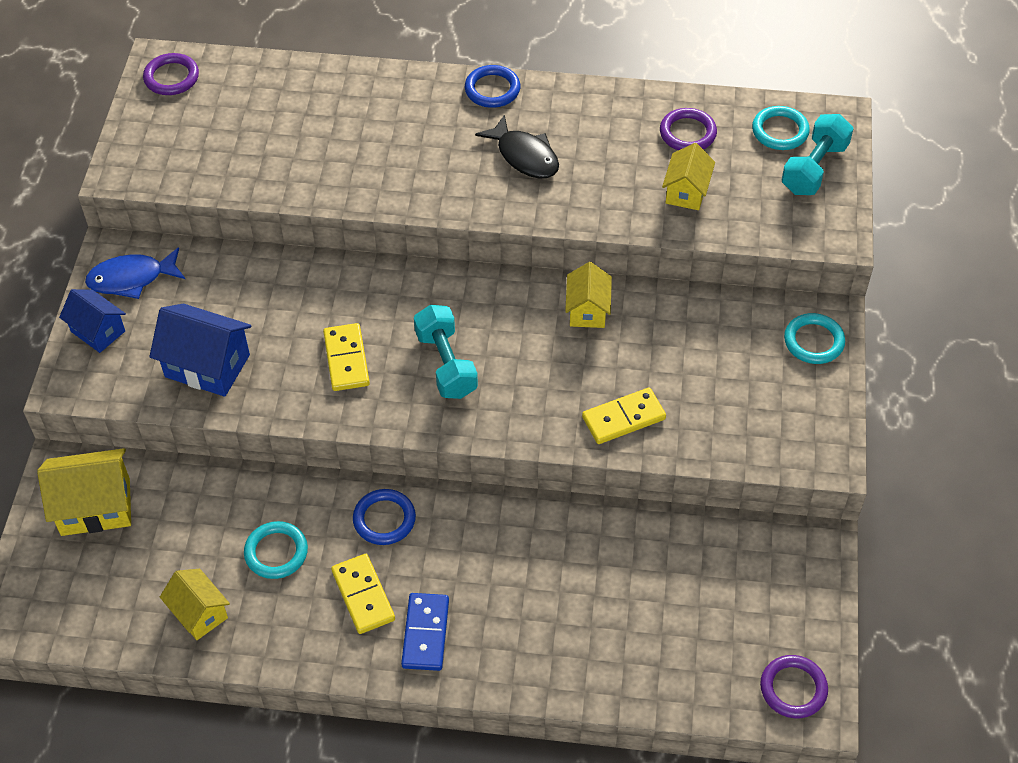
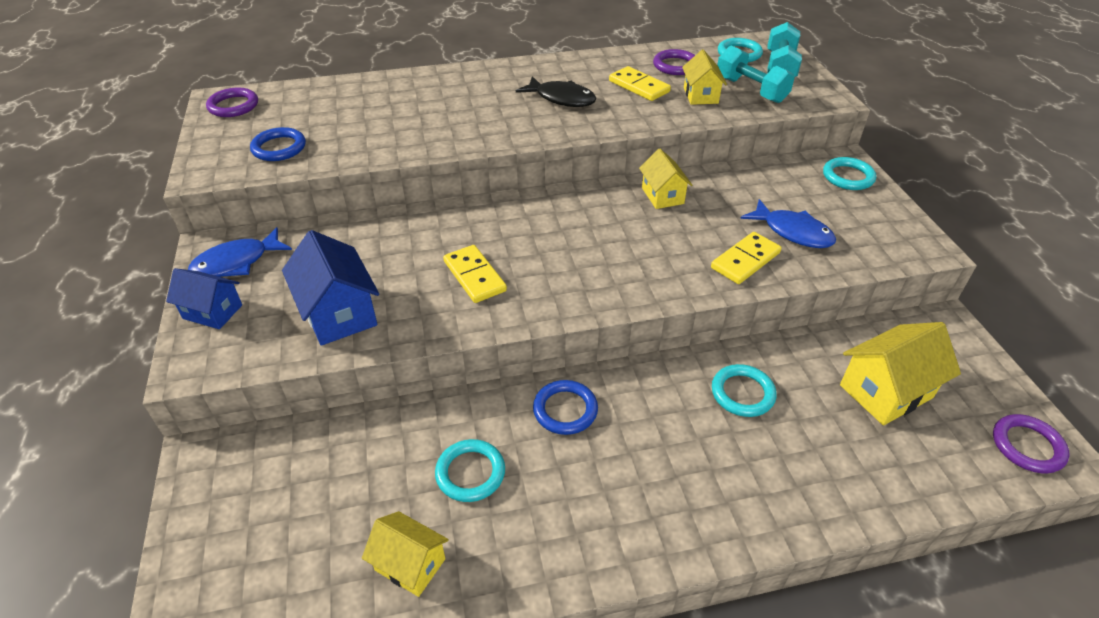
camera: 20 degrees left, 10 degrees down
(95, 507) = (252, 485): yellow house -> yellow house (885, 391)
(207, 366) = (339, 313): blue house -> blue house turned 60 degrees clockwise
(363, 595) = (581, 488): yellow domino -> yellow domino (639, 86)
(425, 633) = (664, 506): blue domino -> none
(446, 364) = (568, 258): turquoise dumbbell -> turquoise dumbbell (751, 90)
(492, 89) = (511, 68): blue ring -> blue ring (279, 148)
(558, 554) = (742, 393): none -> turquoise ring
(697, 397) = (792, 232): none -> blue fish

